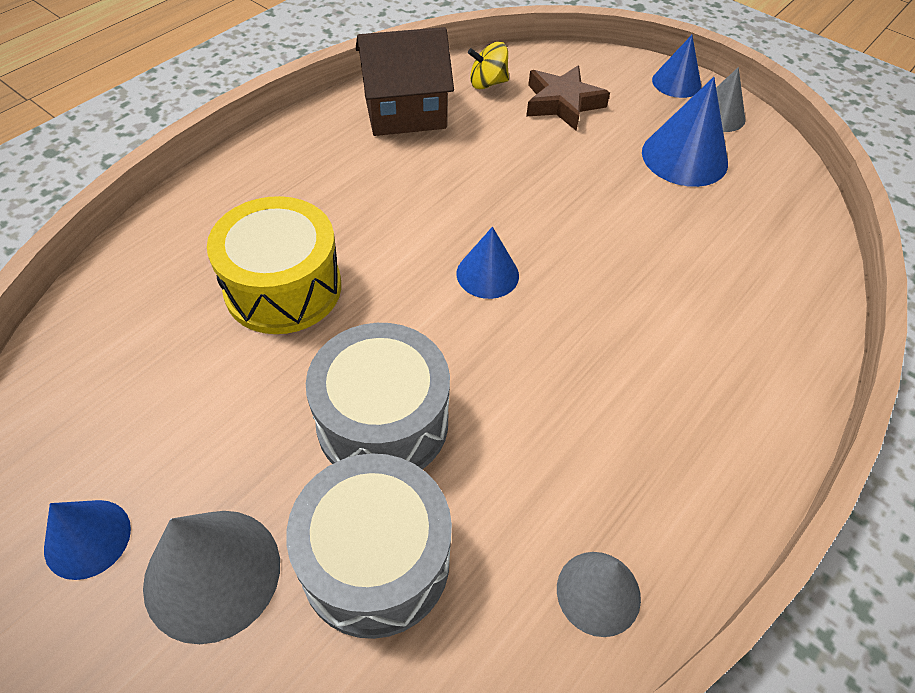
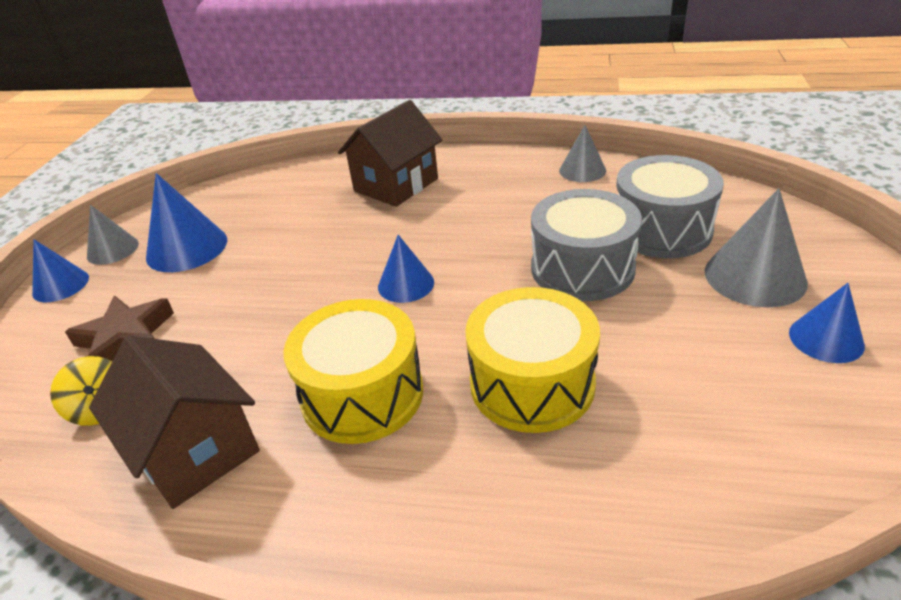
camera: 115 degrees left, 15 degrees down
(374, 195) = (362, 394): none -> yellow drum
(710, 355) = (396, 185): none -> brown house

